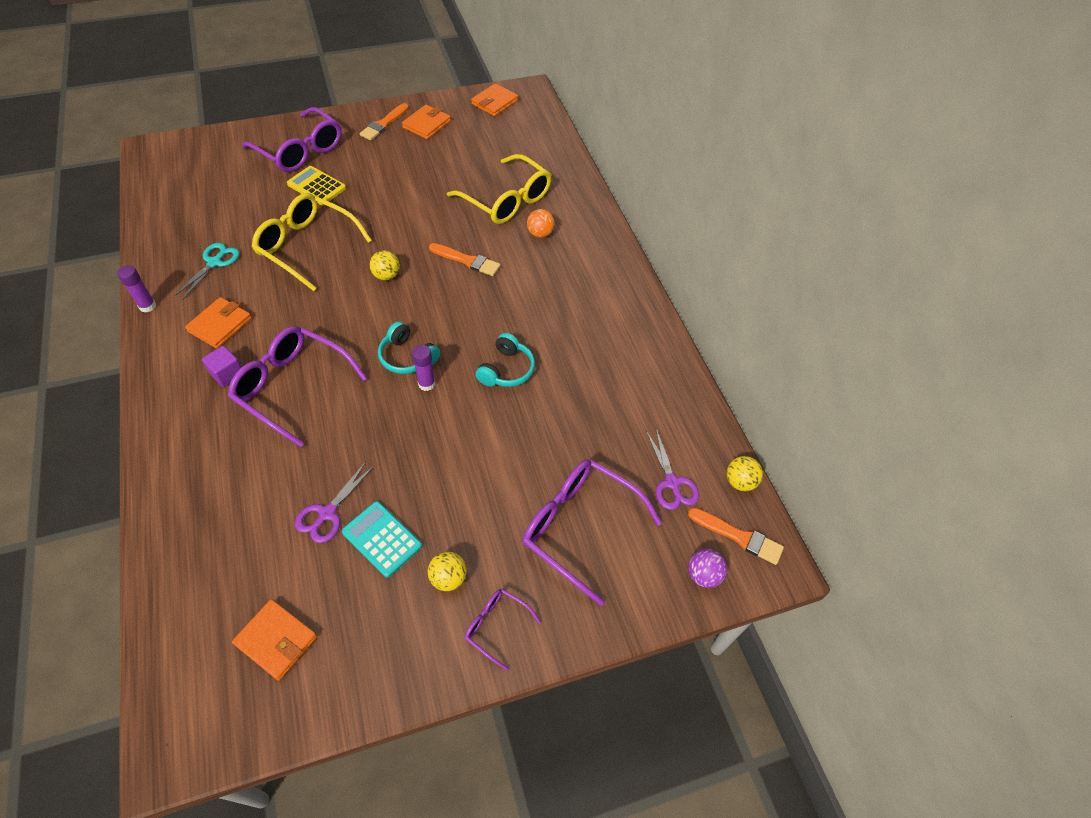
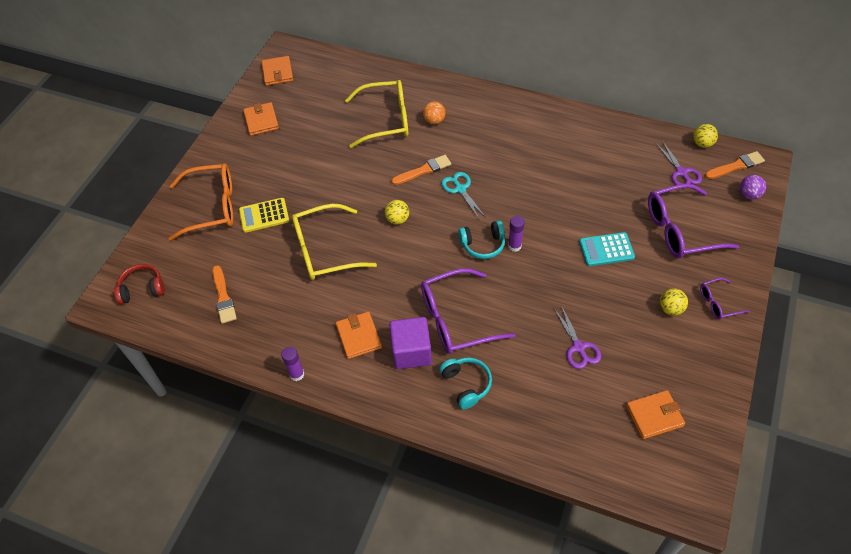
camera: 45 degrees left, 0 degrees up
(178, 161) = (142, 289): none -> red headphones
(214, 262) = (288, 313): turquoise scissors -> turquoise scissors (460, 189)
(227, 374) = (411, 352): purple cube -> purple cube, size x1.70
(300, 151) = (212, 207): purple glasses -> orange glasses
(382, 539) = (619, 328): turquoise calculator -> turquoise calculator (606, 249)
(384, 124) = (234, 144): orange brush -> orange brush (223, 297)
(506, 370) = (537, 200): turquoise headphones -> turquoise headphones (466, 384)
(672, 483) = (681, 172): purple scissors -> purple scissors turned 45 degrees clockwise

